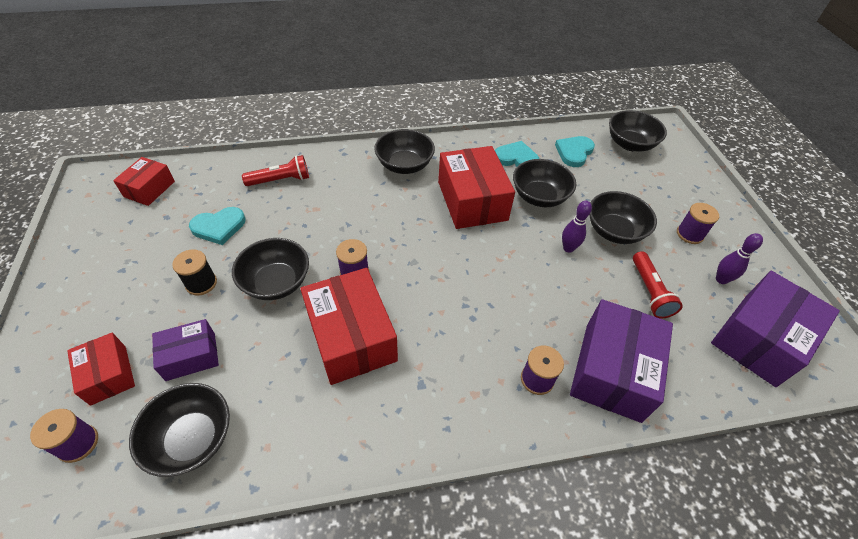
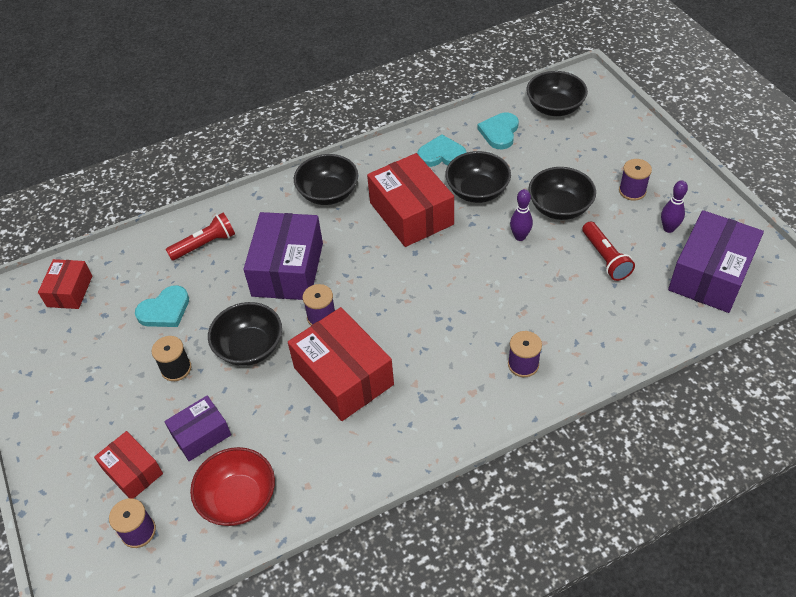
camera: 10 degrees left, 0 degrees up
(192, 439) = (238, 498): black bowl -> red bowl
(612, 371) = (587, 338): purple box -> purple box (288, 269)

